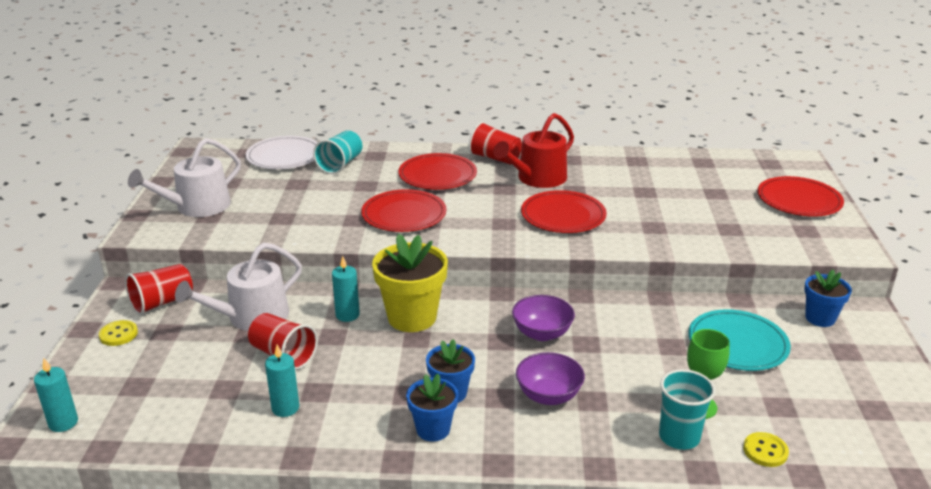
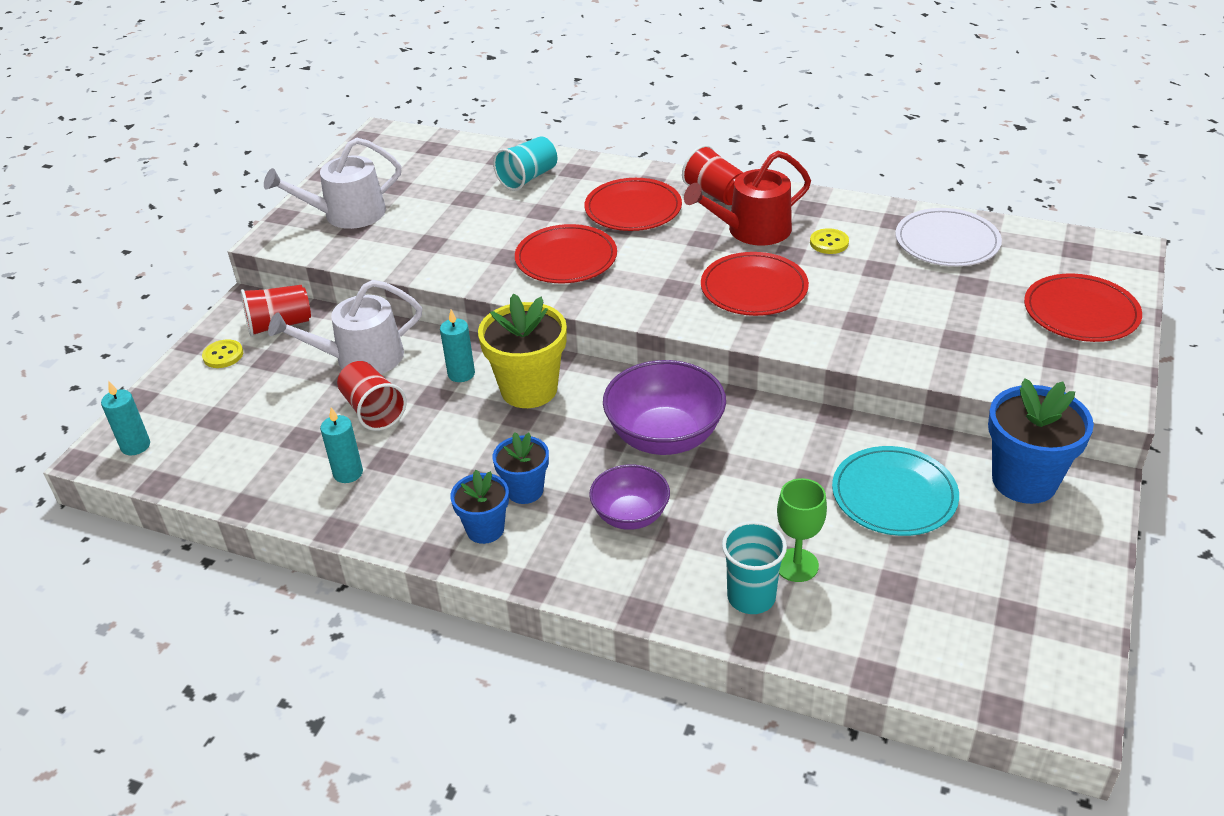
camera: 20 degrees right, 10 degrees up
(284, 156) = (470, 158): white plate -> white plate (947, 242)
(542, 333) = (664, 437): purple bowl -> purple bowl, size x1.62
(765, 451) = (843, 636): yellow button -> yellow button (829, 243)
(820, 318) = (1024, 481): blue flower pot -> blue flower pot, size x1.69

